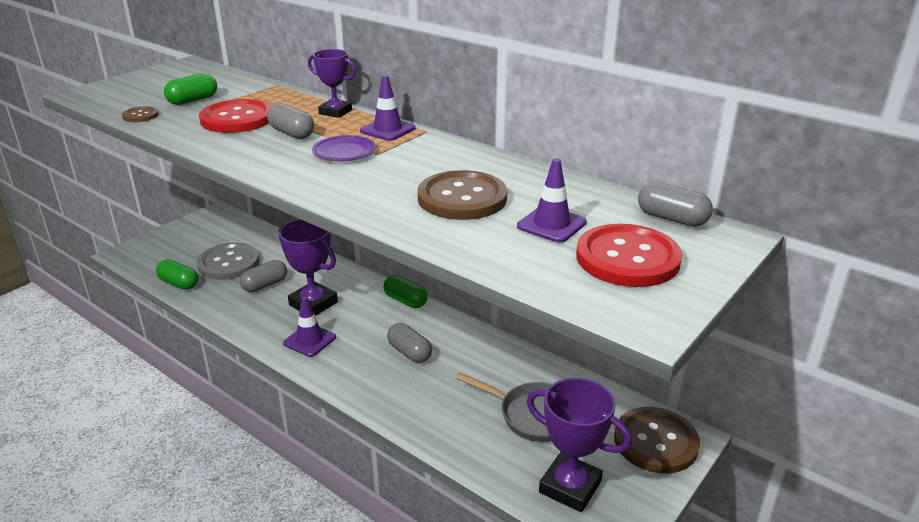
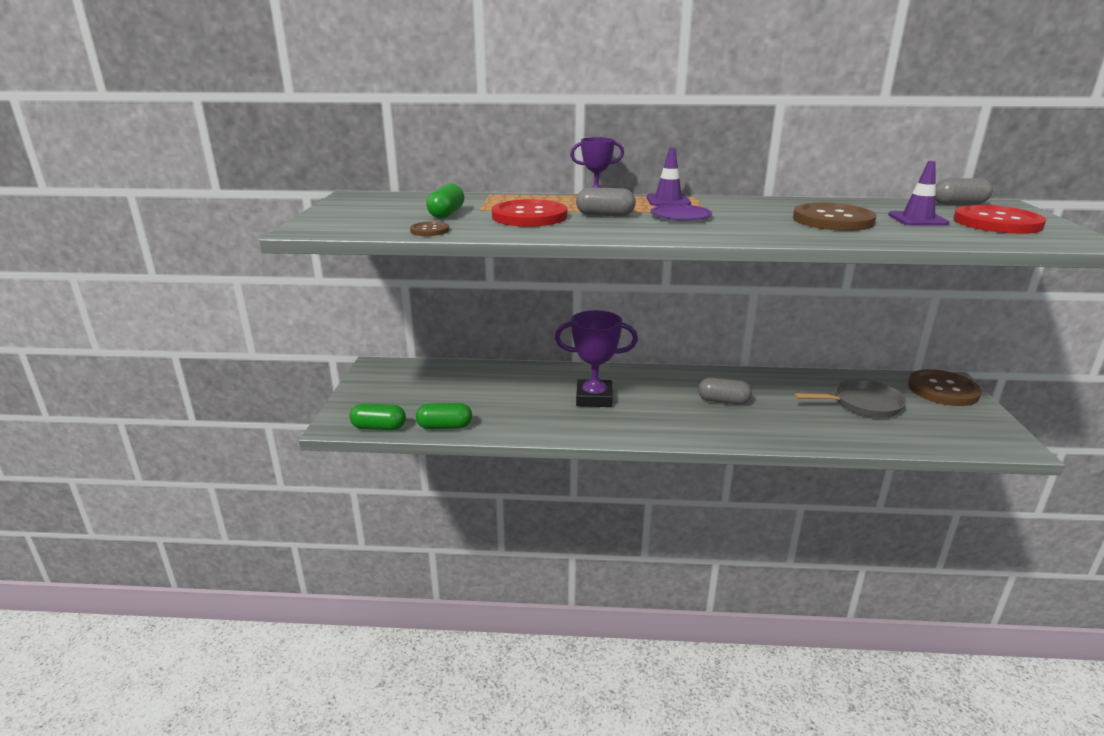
camera: 35 degrees left, 5 degrees down
(228, 263) = (463, 397): grey button -> none
(265, 285) = (528, 400): grey capsule -> none
(309, 340) = (639, 422): purple traffic cone -> none
(405, 301) = (659, 372): green capsule -> green capsule (379, 427)
(570, 487) = (950, 431): purple trophy -> none

